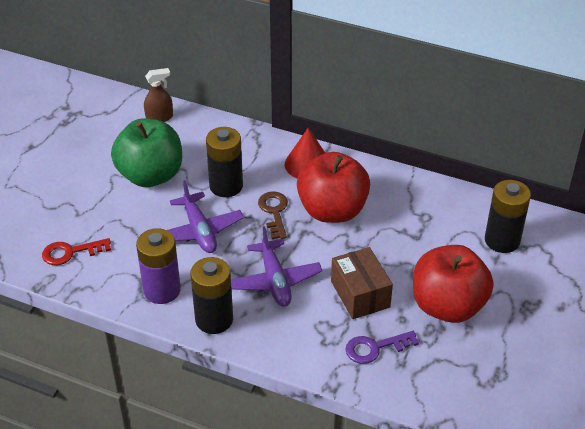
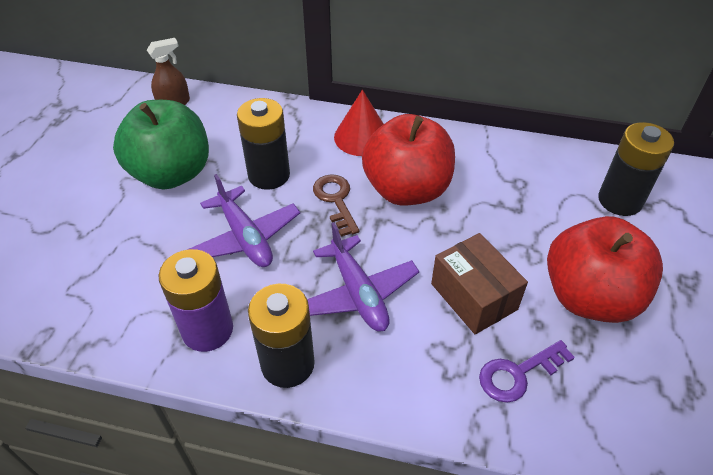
camera: 10 degrees left, 5 degrees up
(71, 252) = (74, 291): red key -> none

